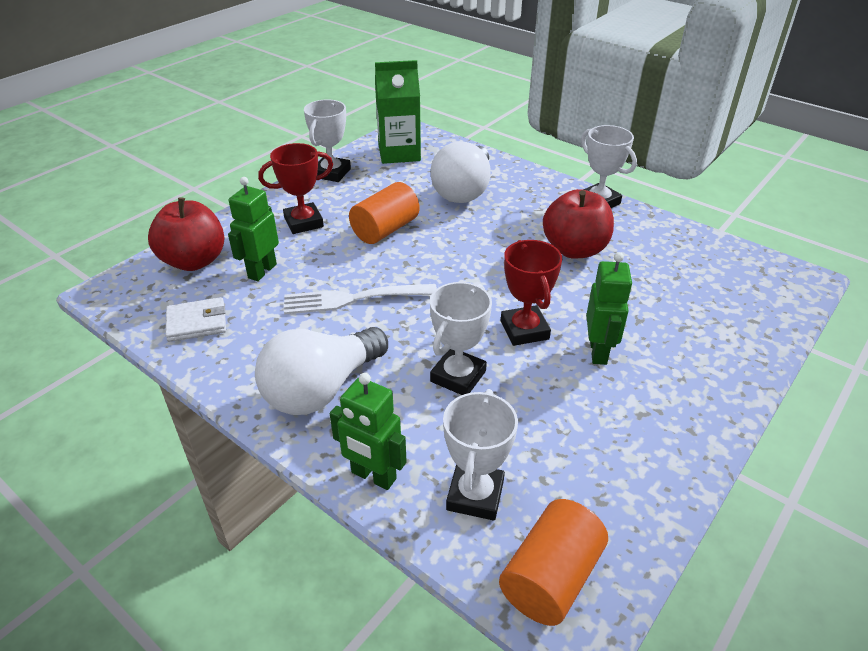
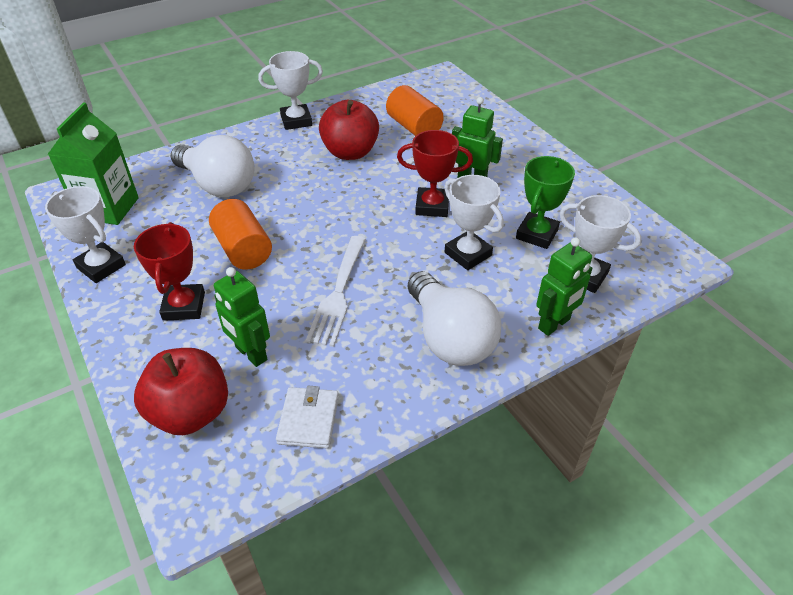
camera: 70 degrees left, 5 degrees up
(530, 432) = (537, 234): none -> green trophy
(550, 577) = (654, 261): orange cylinder -> orange cylinder (414, 127)

